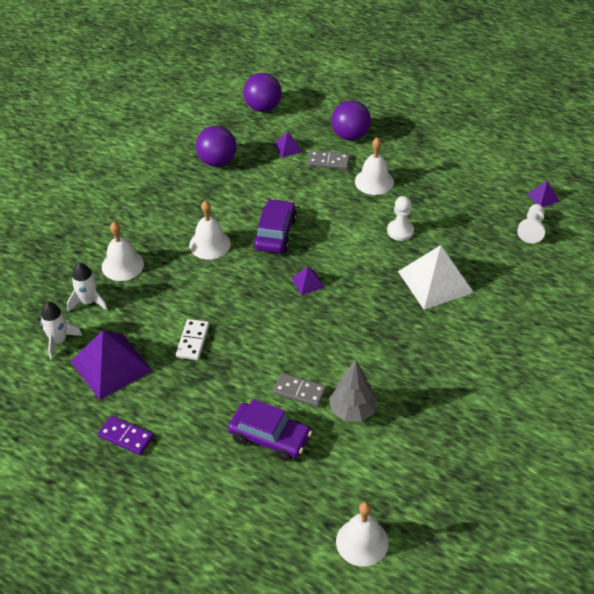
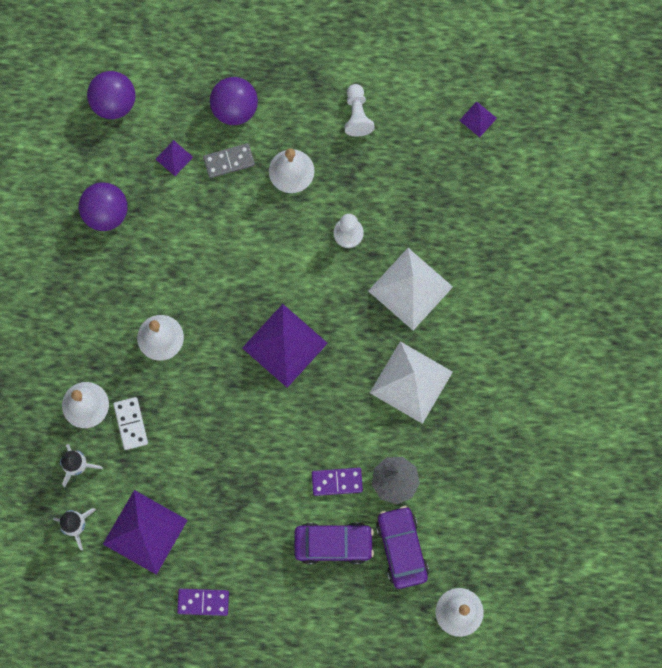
camera: 25 degrees left, 30 degrees up
(192, 341) = (207, 468): white domino -> white domino (130, 424)
(275, 233) = (220, 292): purple car -> purple car (401, 548)
(299, 391) = (337, 481): grey domino -> purple domino
(307, 282) = (284, 345): purple pyramid -> purple pyramid, size x2.21
(404, 344) = (411, 382): none -> white pyramid
(532, 229) = (481, 173): white pawn -> white pawn (357, 115)

